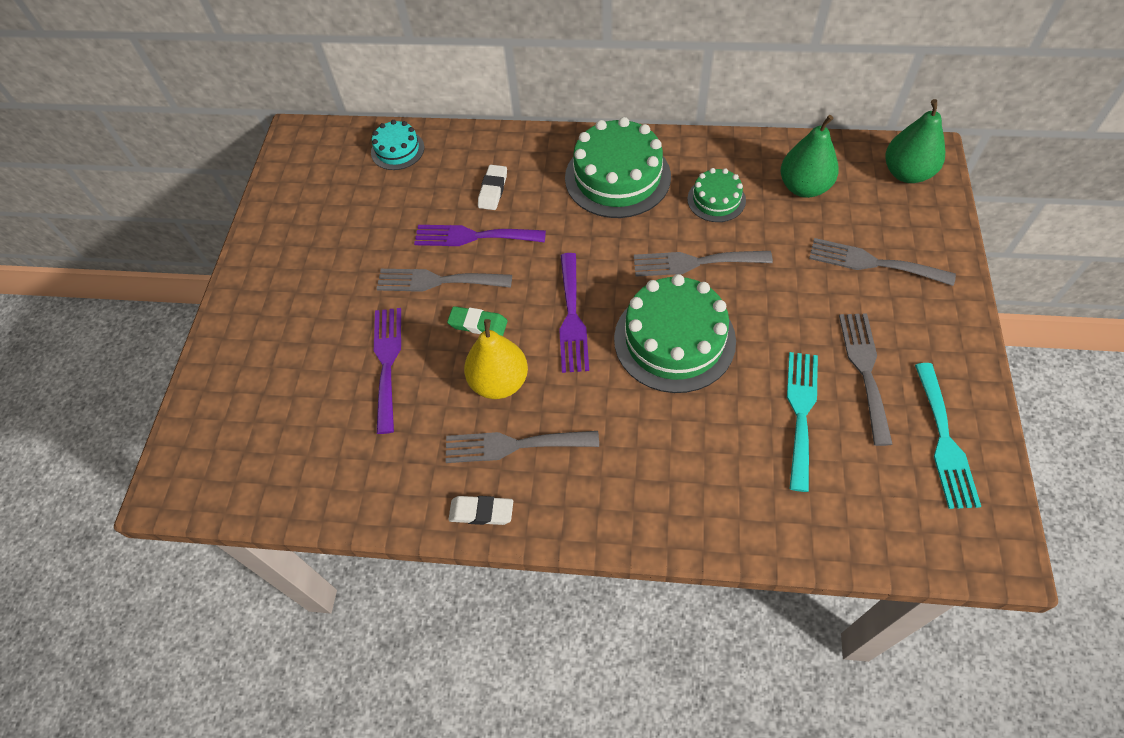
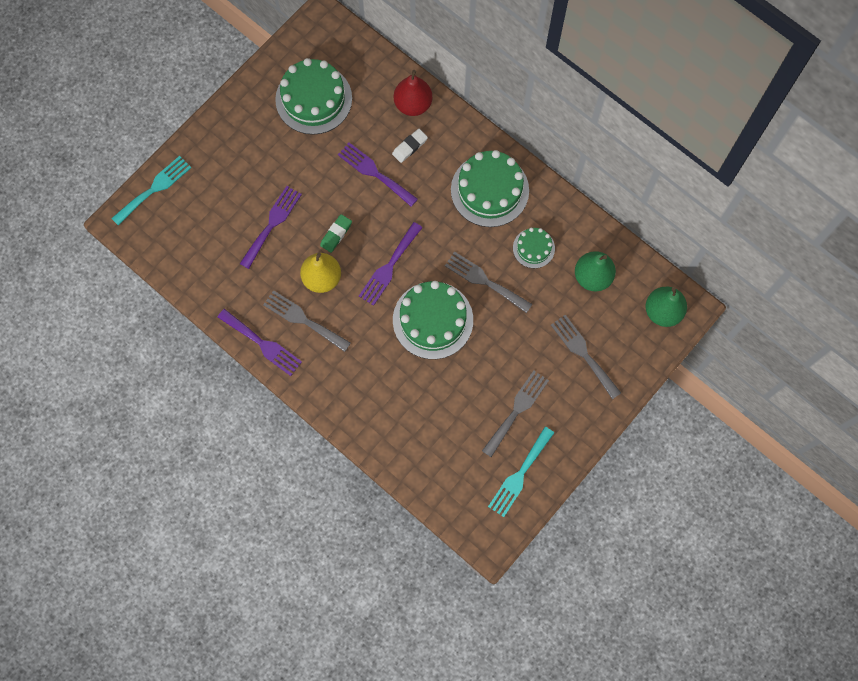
camera: 30 degrees right, 15 degrees up
(343, 210) = (313, 99): none -> green cake
(397, 150) = (375, 74): turquoise cake -> none
(437, 281) = (333, 190): grey fork -> none
(463, 152) = (413, 104): none -> red pear
(478, 324) = (336, 234): green eraser -> green eraser turned 75 degrees clockwise
(481, 512) = (262, 344): white eraser -> purple fork
(801, 412) = (462, 408): turquoise fork -> turquoise fork (154, 188)

